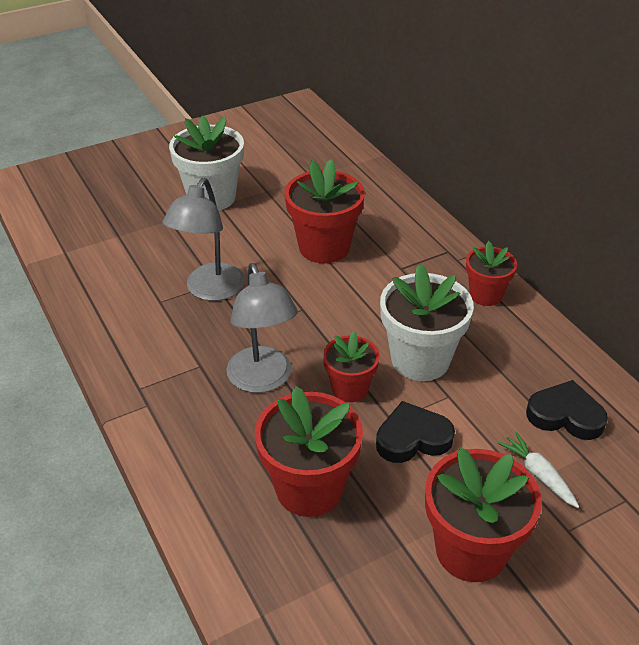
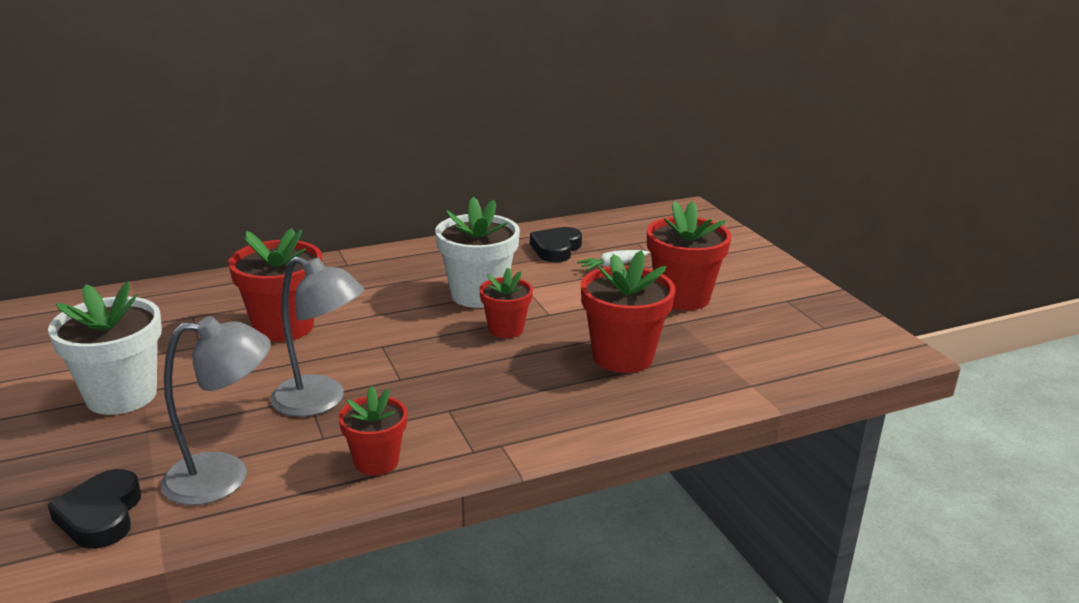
camera: 85 degrees left, 15 degrees down
(262, 380) = (482, 373): grey lamp -> grey lamp (224, 477)
(412, 438) = (571, 307): black heart -> black heart (101, 515)
(486, 295) = (404, 258): red flower pot -> red flower pot (376, 461)

